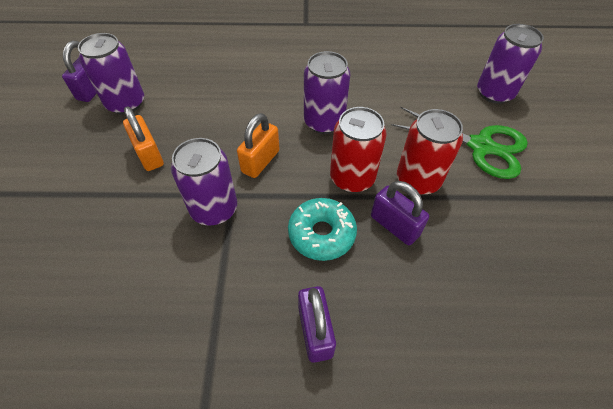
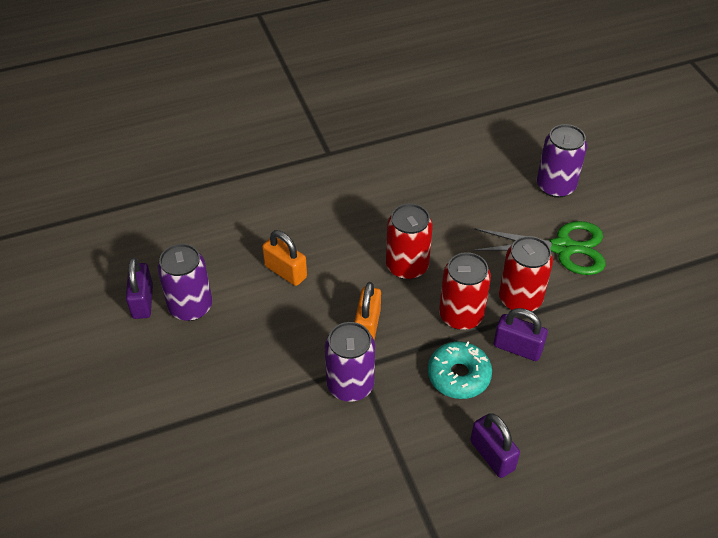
camera: 20 degrees left, 5 degrees down
(149, 155) = (253, 353): orange padlock -> orange padlock (285, 271)
(324, 122) = (407, 266): purple can -> red can

